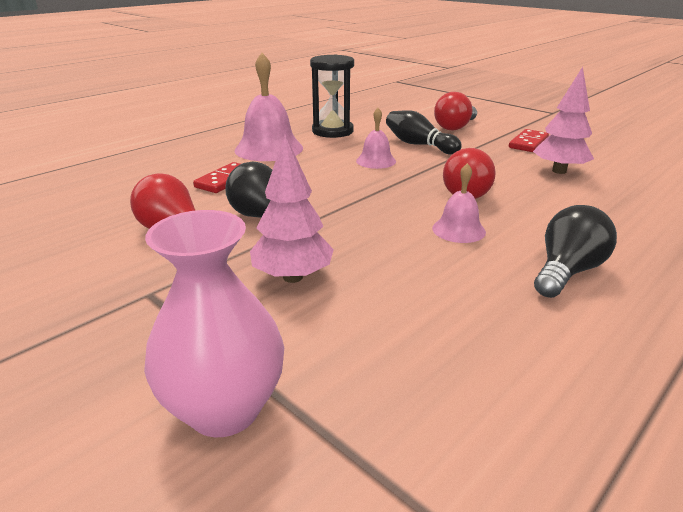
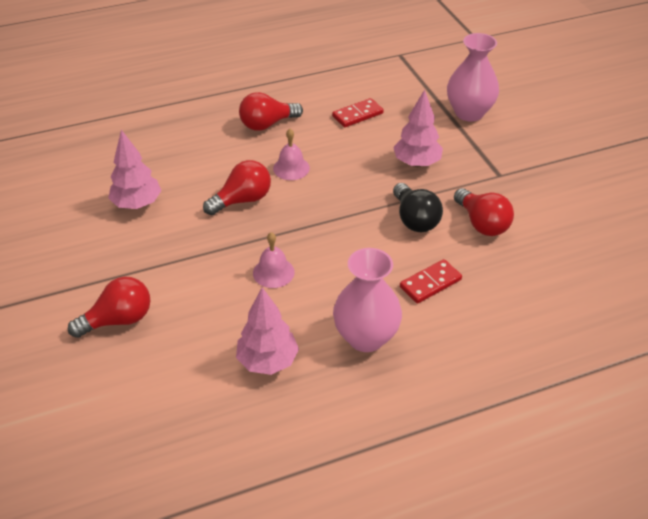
camera: 155 degrees left, 15 degrees up
(269, 149) = (366, 337): pink bell -> pink vase
(332, 131) = (268, 361): black hourglass -> pink tree
(419, 145) = (203, 290): black bowling pin -> none
(528, 143) = (94, 256): red domino -> red domino (357, 115)
(567, 271) = (267, 124): black light bulb -> red light bulb

